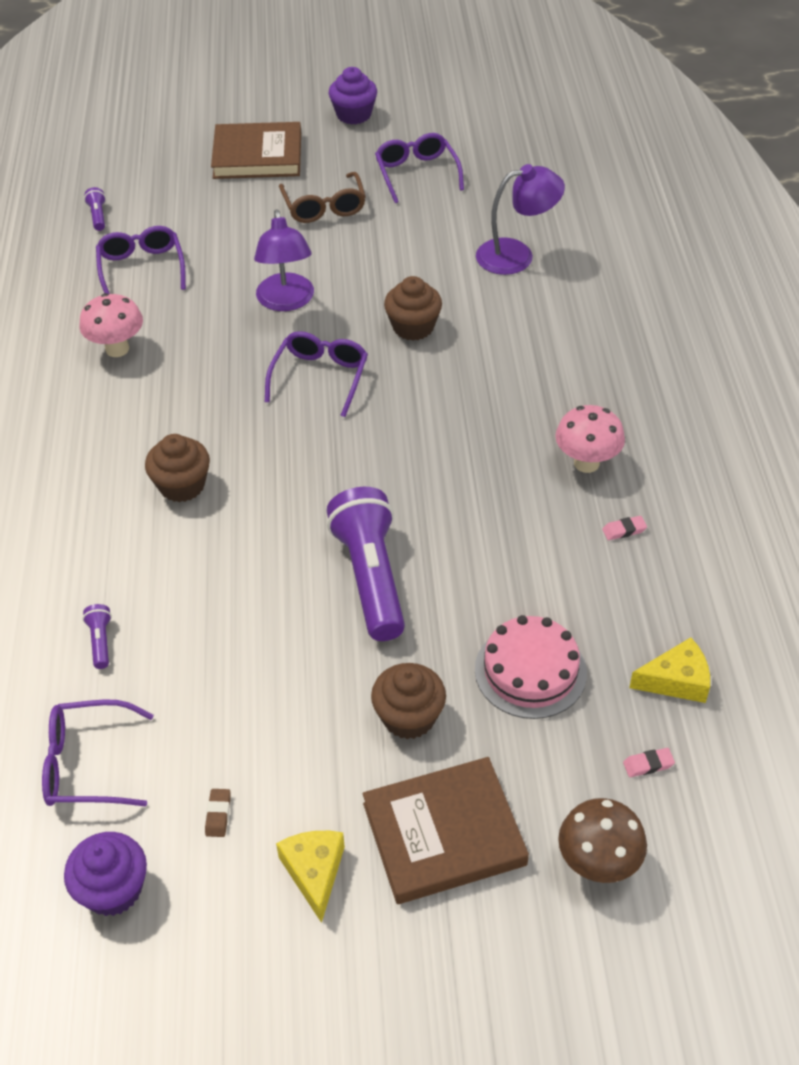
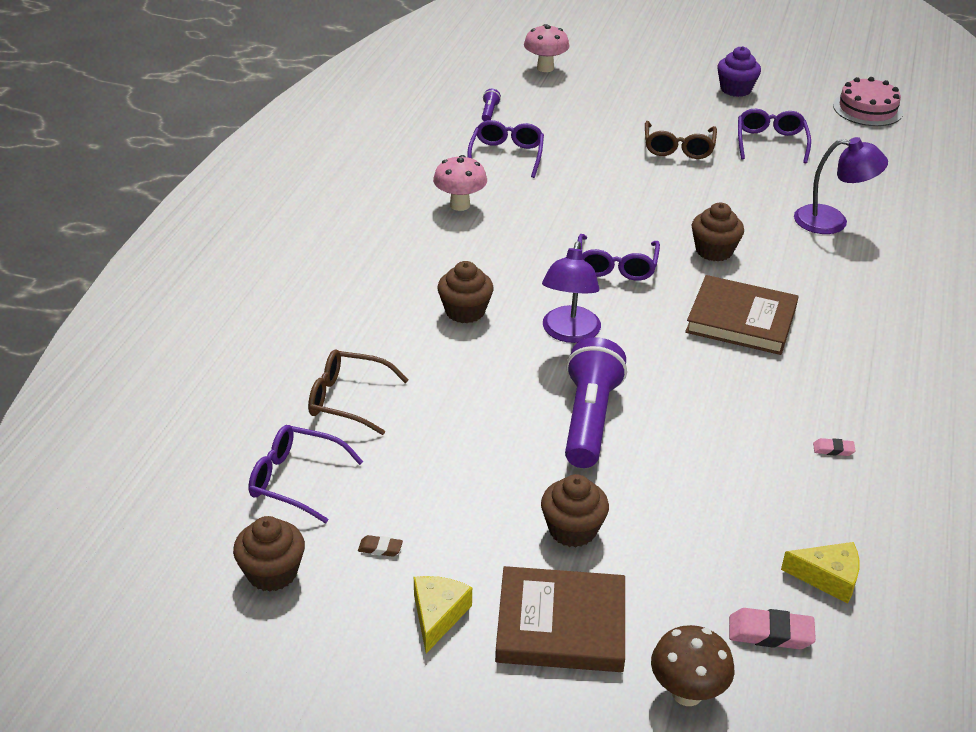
camera: 20 degrees right, 10 degrees down
(100, 641) = (347, 399): purple flashlight -> brown glasses
(113, 889) = (272, 572): purple cupcake -> brown cupcake
(218, 814) = (380, 548): brown eraser -> brown eraser turned 75 degrees clockwise
(257, 156) = (639, 100): brown book -> brown book (741, 320)
(286, 301) = (614, 206): purple lamp -> purple lamp (569, 333)
(320, 377) = (616, 266): purple glasses -> purple glasses turned 150 degrees clockwise
(530, 671) = (696, 529): pink cake -> pink cake (867, 109)
(586, 463) = (822, 390): pink mushroom -> pink mushroom (545, 68)
(648, 764) = (770, 633): pink eraser -> pink eraser, size x1.81

